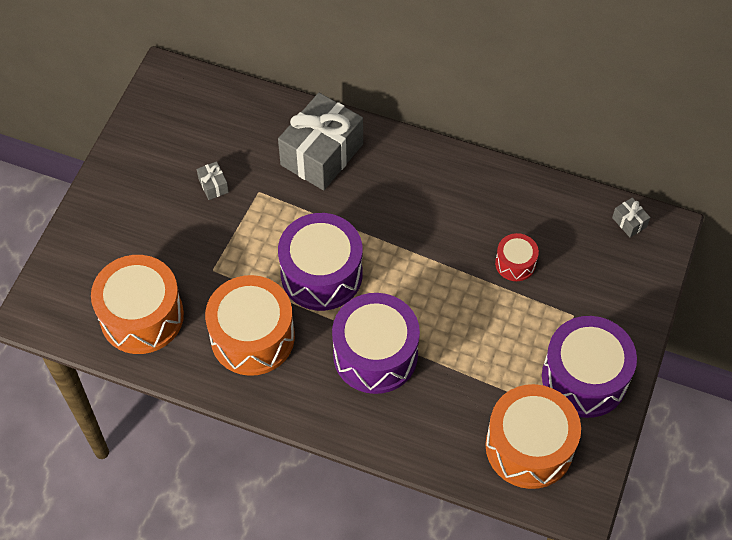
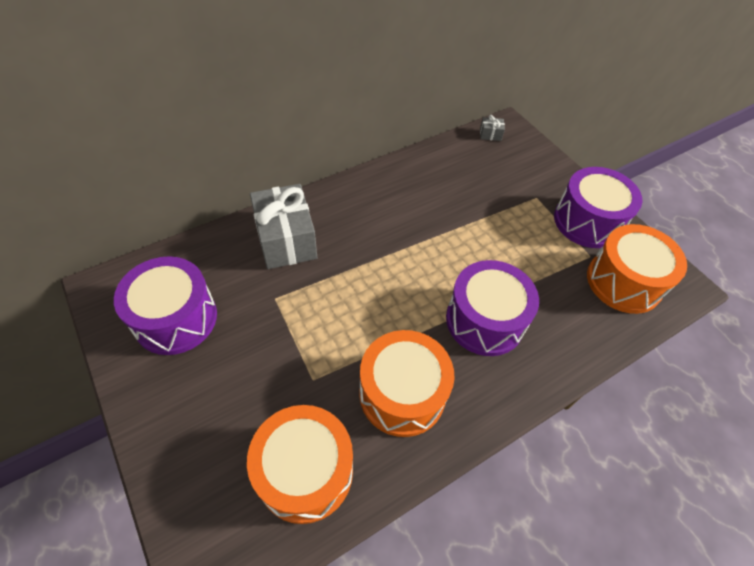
camera: 55 degrees left, 5 degrees down
(213, 185) = (236, 324): grey gift -> none
(321, 274) = (386, 307): purple drum -> purple drum (175, 318)
(515, 263) = (474, 199): red drum -> none

